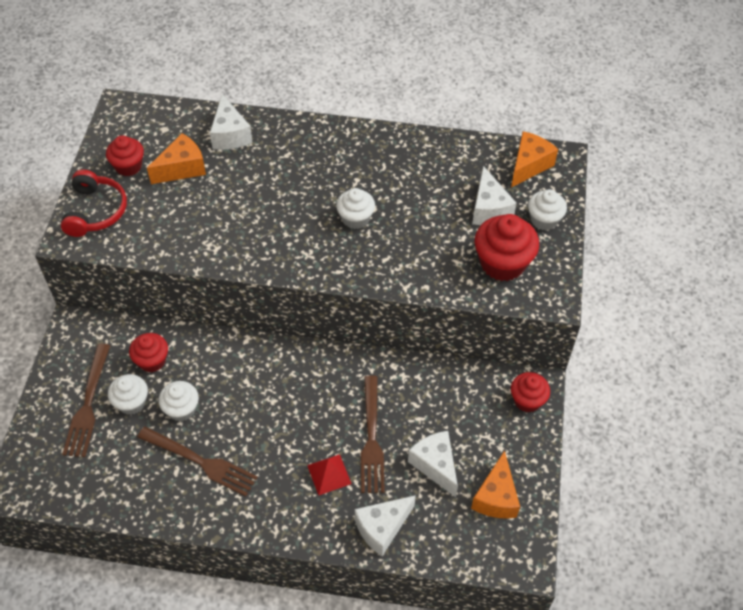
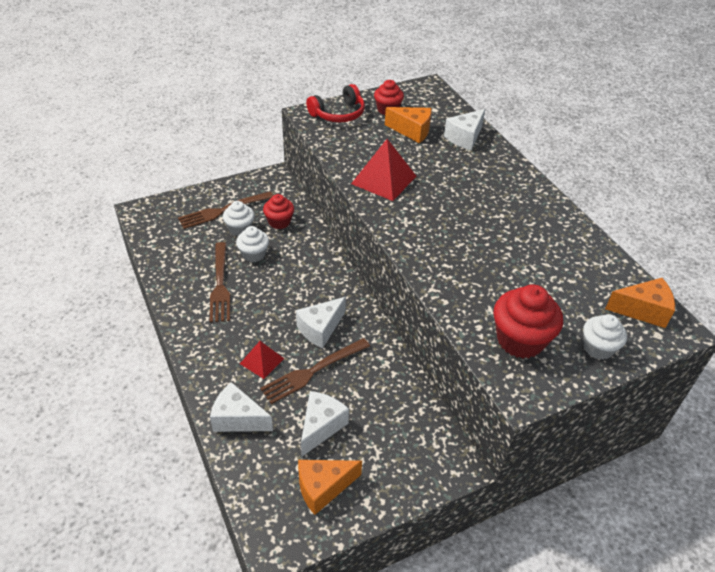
camera: 55 degrees right, 10 degrees down
(235, 236) = (383, 179): none -> red pyramid
(355, 218) = (465, 231): white cupcake -> none
(489, 209) = (565, 305): white cheese -> white cheese (320, 329)
(527, 400) = (438, 464): red cupcake -> none

